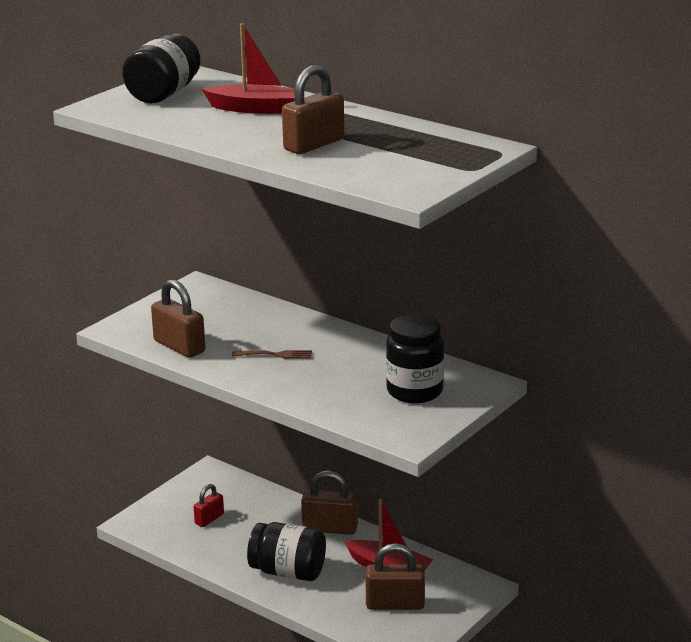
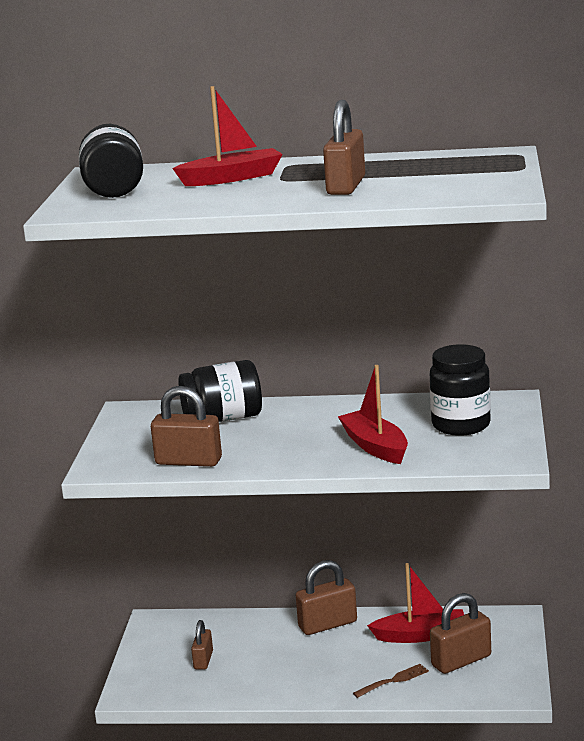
camera: 30 degrees left, 5 degrees down
(209, 519) = (203, 660): red padlock -> brown padlock
(276, 355) = (293, 438): brown fork -> brown fork (393, 680)
(288, 572) = (334, 674): black jar -> black jar (223, 419)
(324, 386) = (375, 447): none -> red boat

